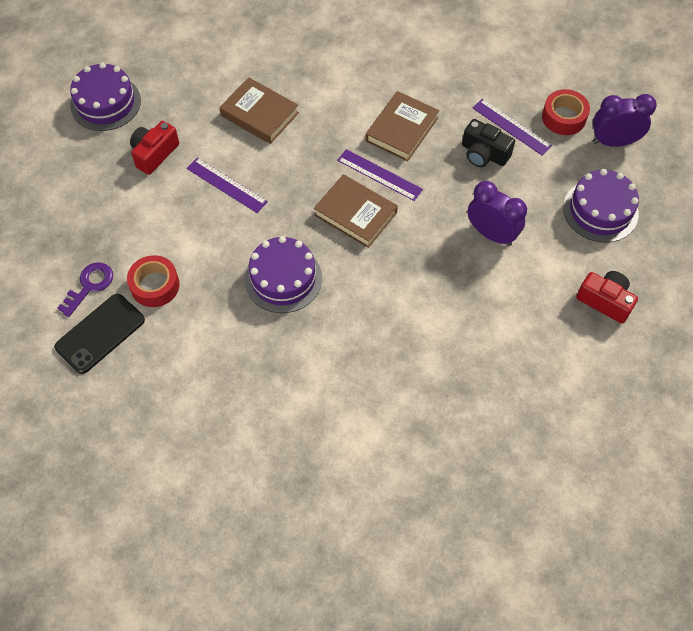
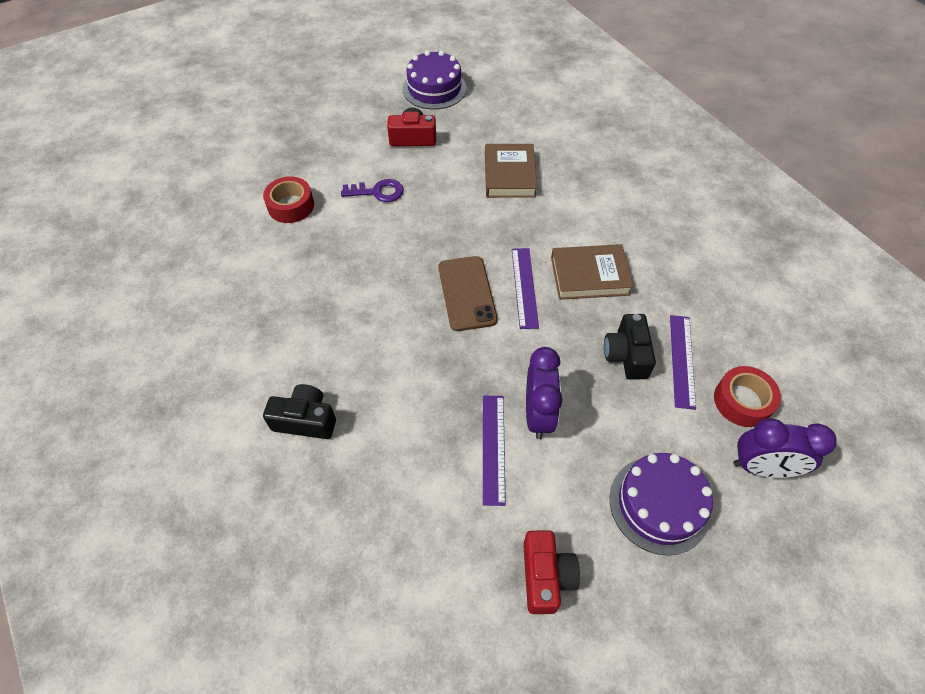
camera: 55 degrees right, 5 degrees down
(89, 286) = (263, 170): purple key -> purple key (377, 192)
(100, 333) = (225, 200): black phone -> none
(226, 185) = (421, 194): purple ruler -> purple ruler (493, 448)
(283, 278) = (358, 280): purple cake -> none
(355, 214) = (467, 293): brown book -> brown phone
(389, 381) = (305, 420): none -> black camera
(613, 142) = (762, 467): purple clock -> purple clock turned 135 degrees clockwise

